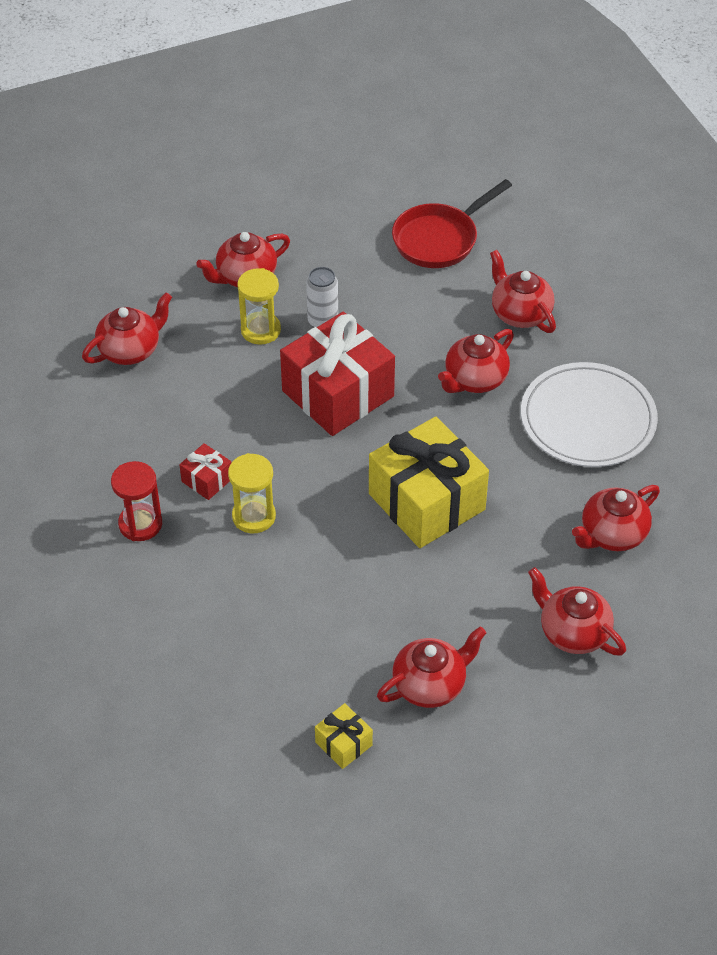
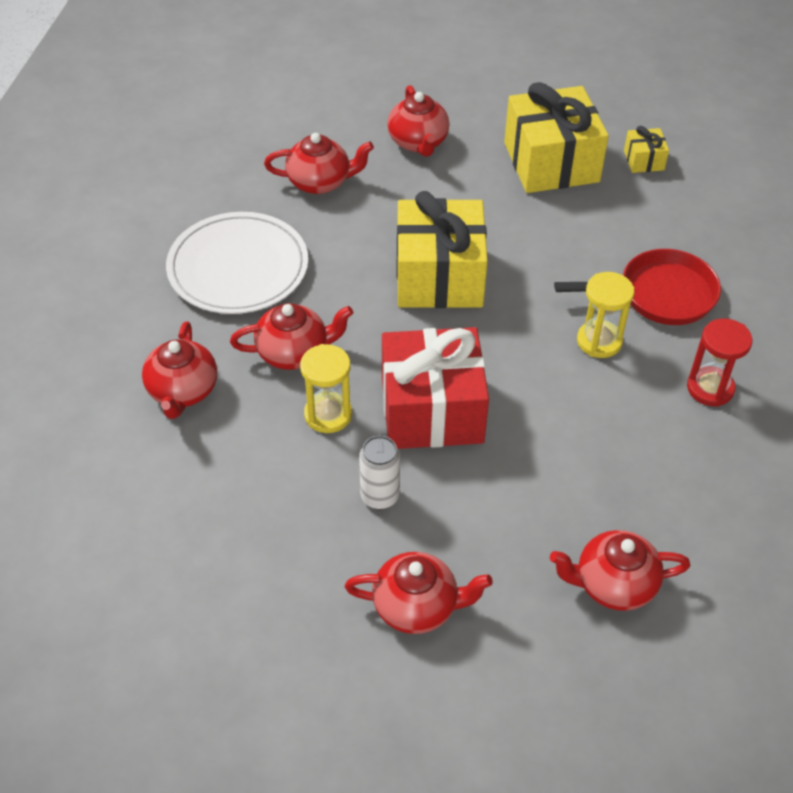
camera: 145 degrees left, 0 degrees up
(207, 480) = (621, 395): red gift -> none
(260, 330) = (453, 525): yellow hourglass -> yellow hourglass (328, 414)
(430, 685) = (551, 162): red teapot -> yellow gift
(439, 239) = (165, 524): red pan -> red pan (659, 295)

